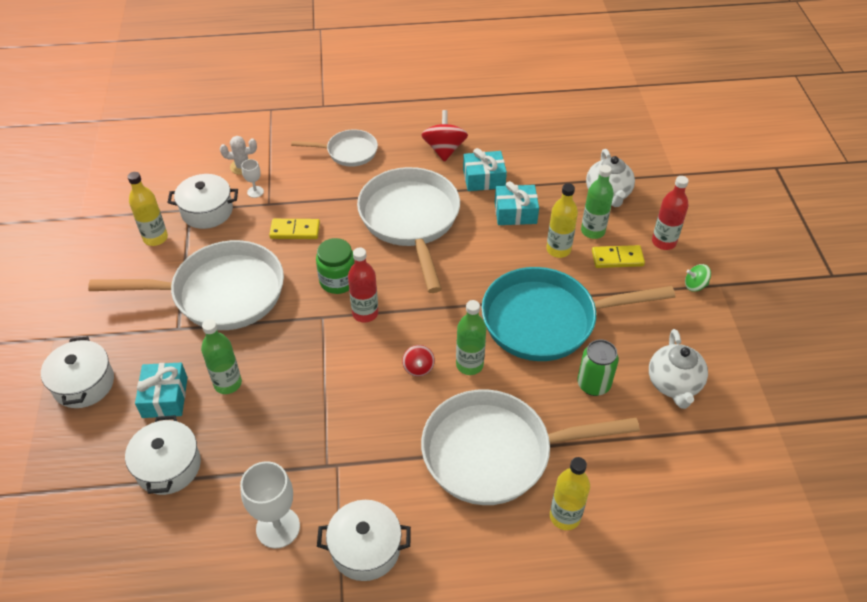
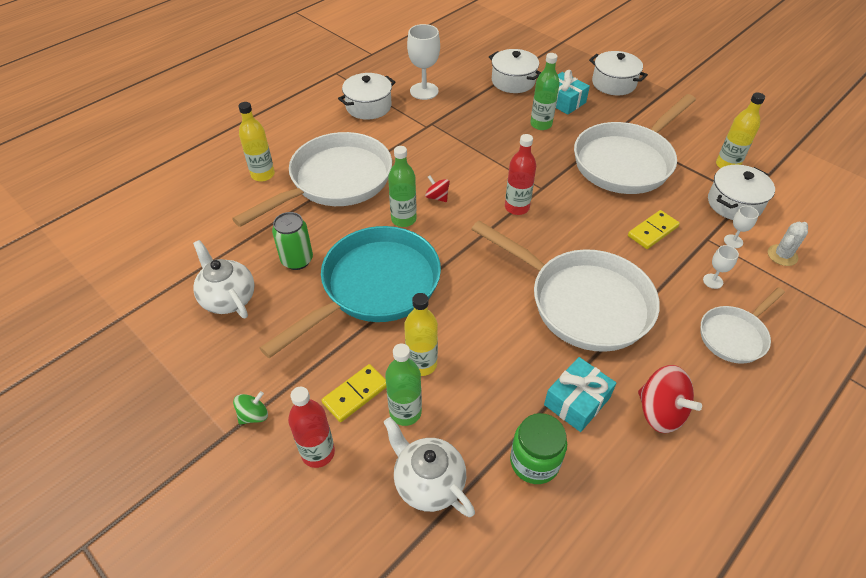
camera: 140 degrees right, 0 degrees up
(310, 181) = (713, 281): none -> white goblet
(338, 281) = (566, 216): green jar -> green jar (534, 461)
(515, 213) = (502, 379): turquoise gift -> none

